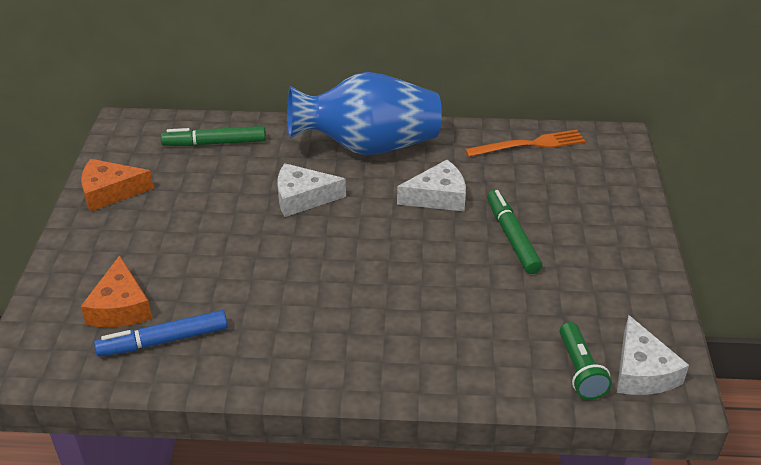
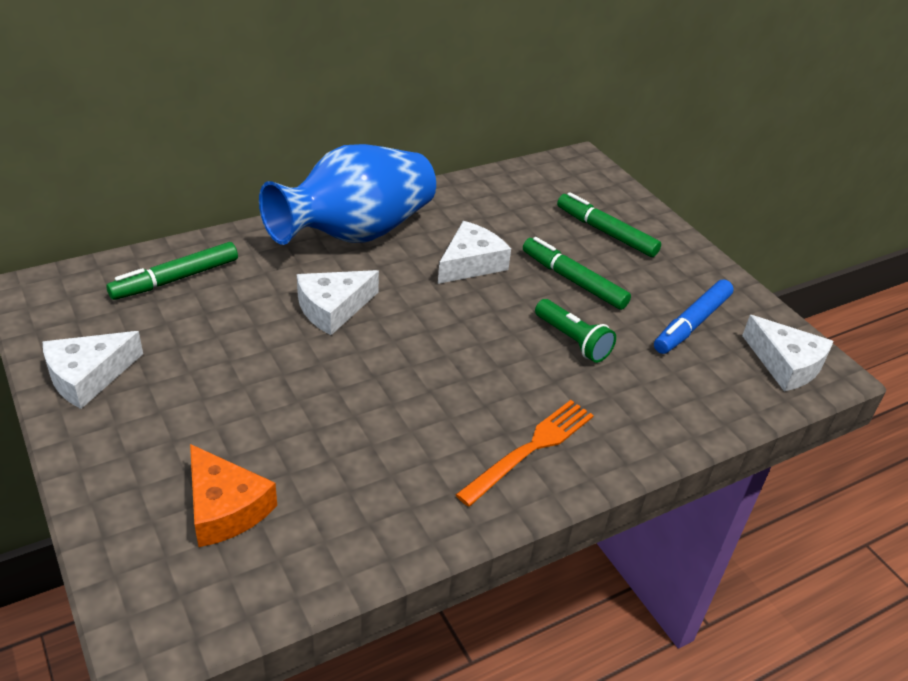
camera: 35 degrees left, 0 degrees up
(110, 192) = (88, 376): orange cheese -> white cheese
(163, 341) = (314, 525): blue marker -> blue marker (691, 324)
(529, 144) = (510, 188): orange fork -> orange fork (530, 449)
(580, 370) = (739, 384): green flashlight -> green flashlight (573, 341)
(581, 206) = (606, 232): none -> green marker

